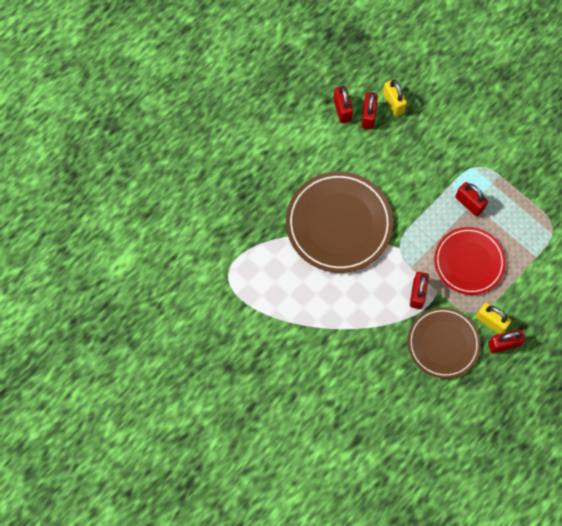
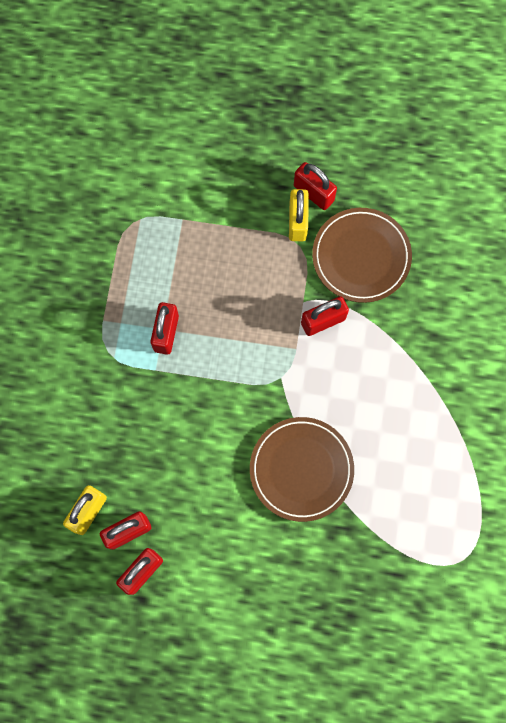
camera: 125 degrees left, 5 degrees up
(339, 224) = (301, 469): brown plate -> brown plate, size x0.66
(469, 262) = (242, 288): red plate -> none

